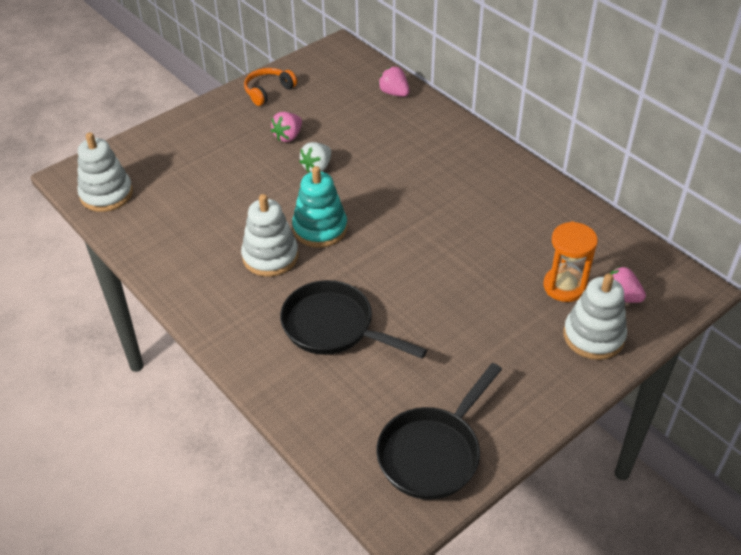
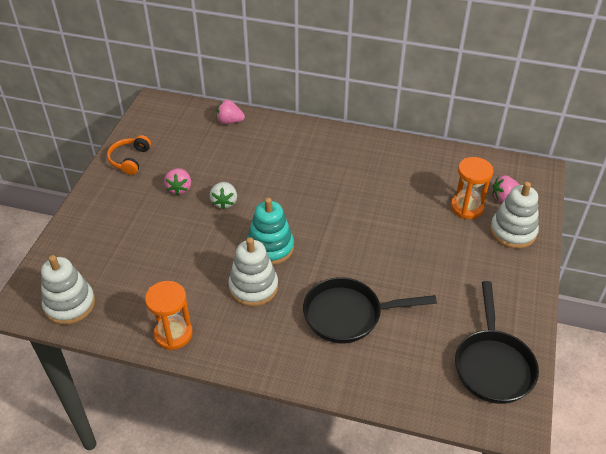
camera: 35 degrees left, 0 degrees up
(164, 261) = (173, 334): none -> orange hourglass

